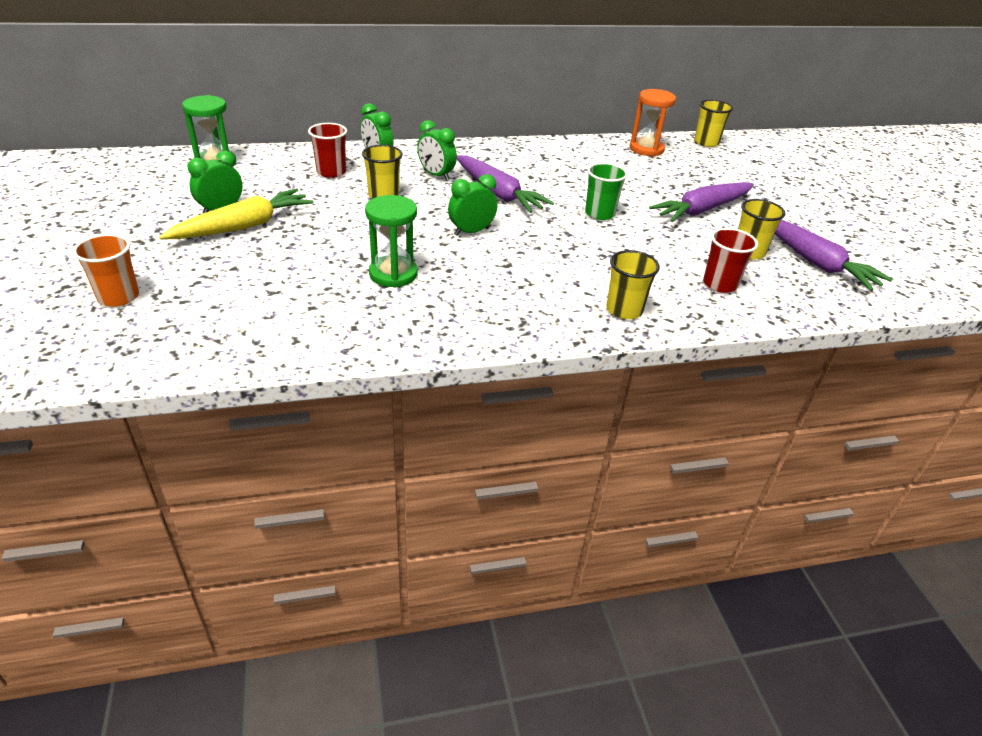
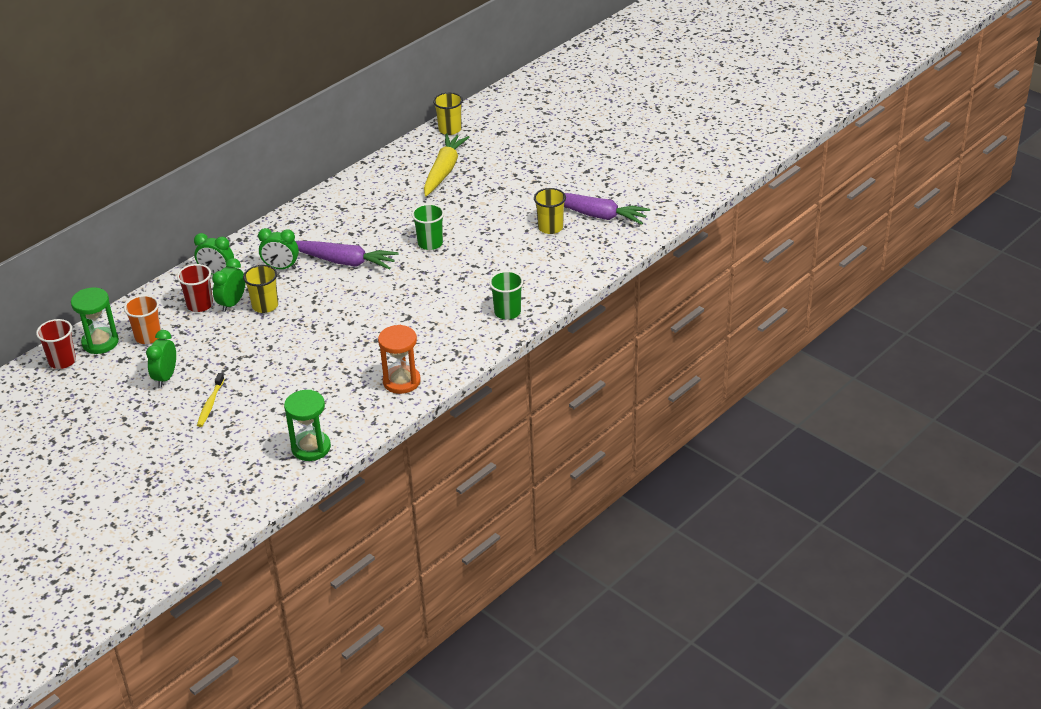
camera: 30 degrees left, 0 degrees up
(118, 297) = (193, 466): orange cup -> orange cup (148, 336)
(221, 249) = (210, 404): none -> yellow toothbrush
(243, 226) = (200, 381): yellow carrot -> yellow carrot (444, 171)
(393, 274) = (344, 361): green hourglass -> green hourglass (311, 448)
(471, 231) = (359, 304): green clock -> green clock (232, 303)
(624, 310) = (507, 312): yellow cup -> green cup
(646, 149) = (410, 160): orange hourglass -> orange hourglass (401, 381)
(702, 210) = (496, 204): purple carrot -> none
(720, 284) = (550, 263): red cup -> red cup (62, 361)

